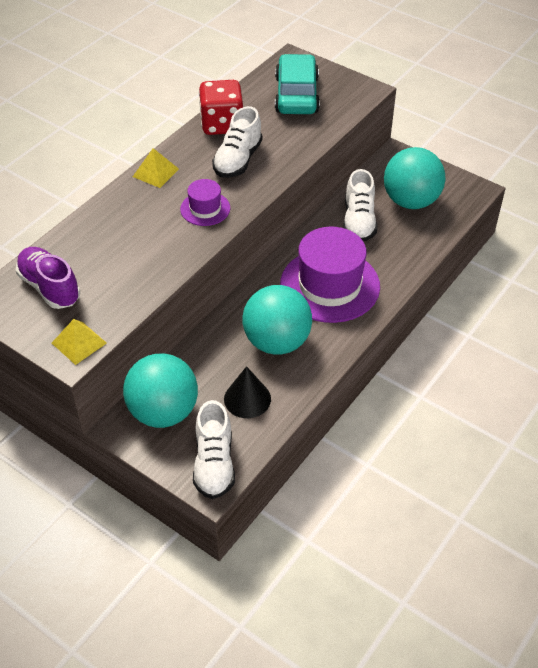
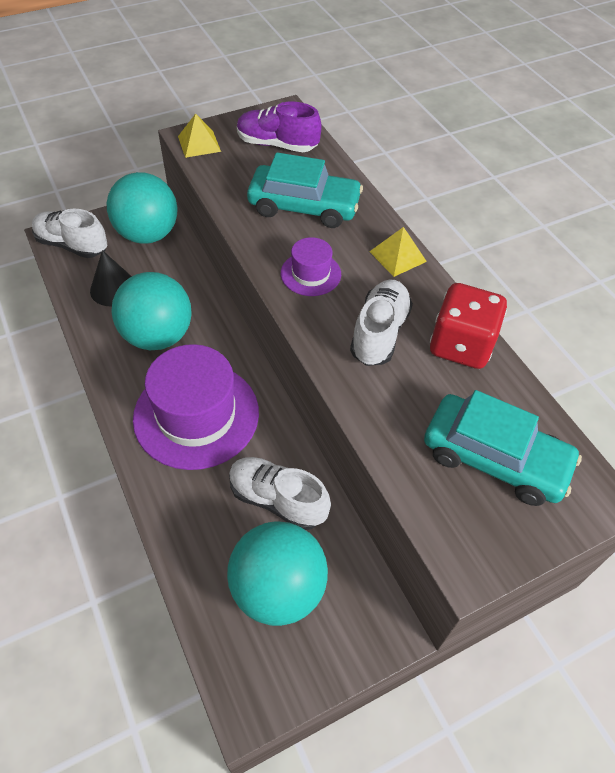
camera: 115 degrees right, 5 degrees up
(50, 287) = (277, 145): purple shoe -> purple shoe turned 150 degrees counterclockwise
(129, 239) = (304, 206): none -> turquoise car
(238, 160) = (379, 333): white shoe -> white shoe turned 60 degrees clockwise

